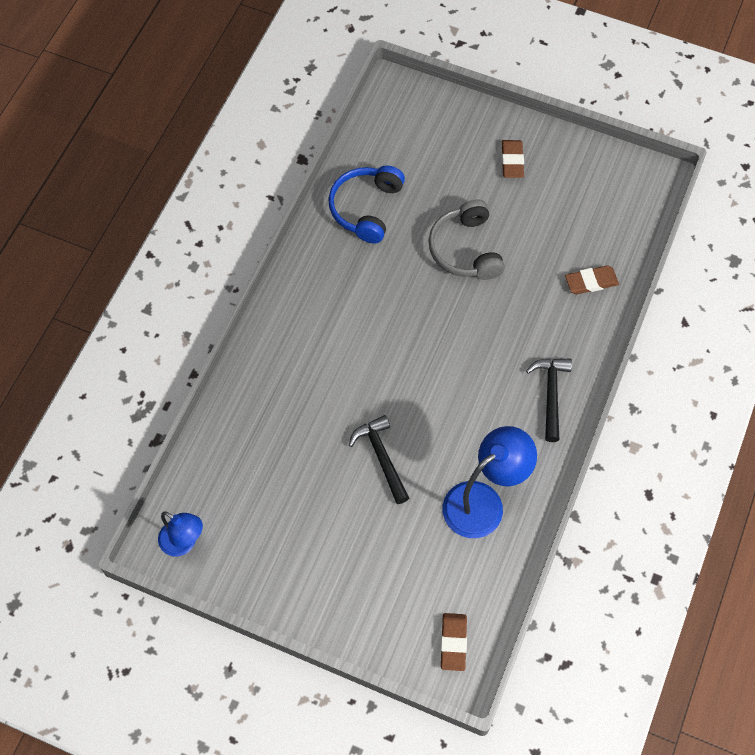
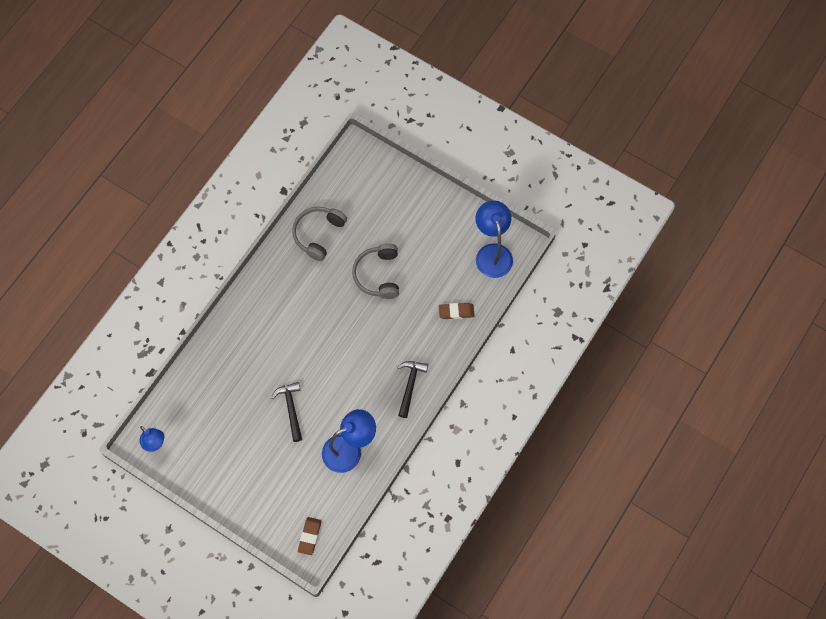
camera: 10 degrees right, 5 degrees up
(366, 208) = (318, 234): blue headphones -> grey headphones
(512, 161) = (424, 216): brown eraser -> none
(621, 195) = (492, 253): none -> blue lamp

